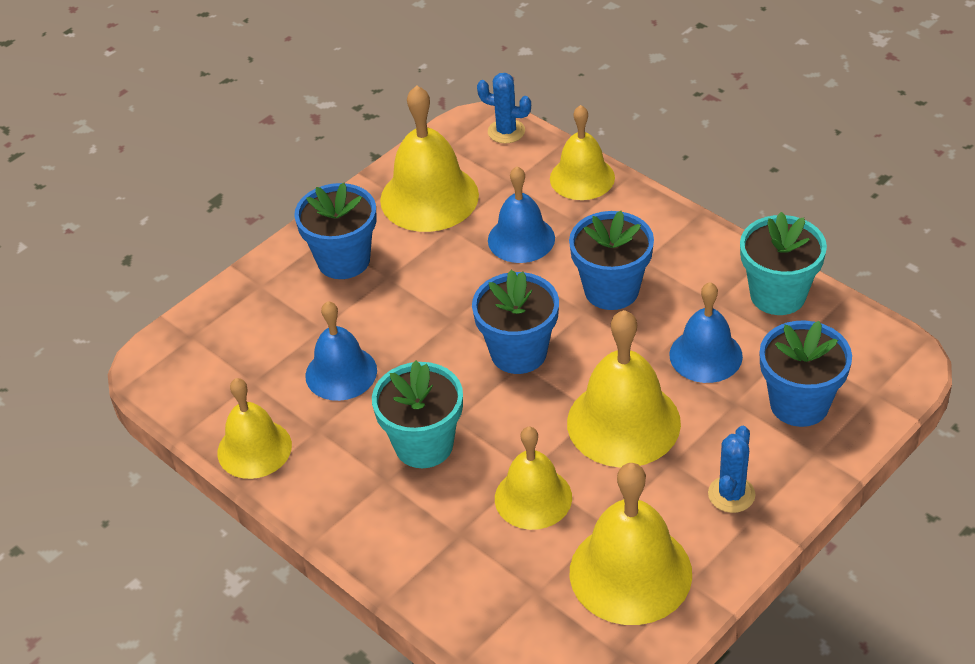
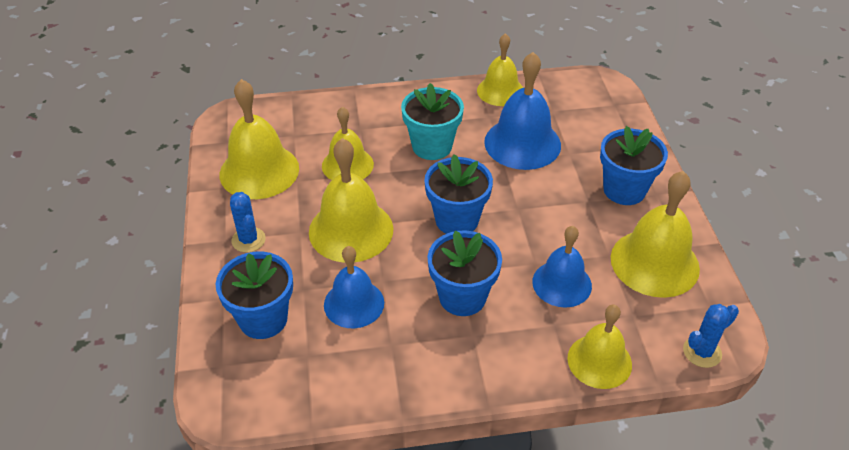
camera: 125 degrees right, 0 degrees up
(341, 373) = (522, 143): blue bell -> blue bell, size x1.51
(778, 295) = (358, 384): turquoise flower pot -> none

